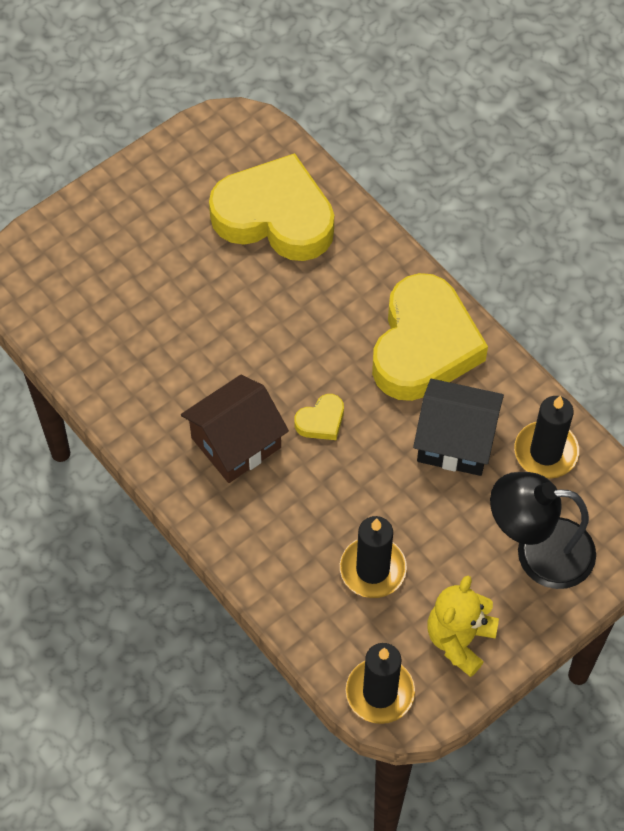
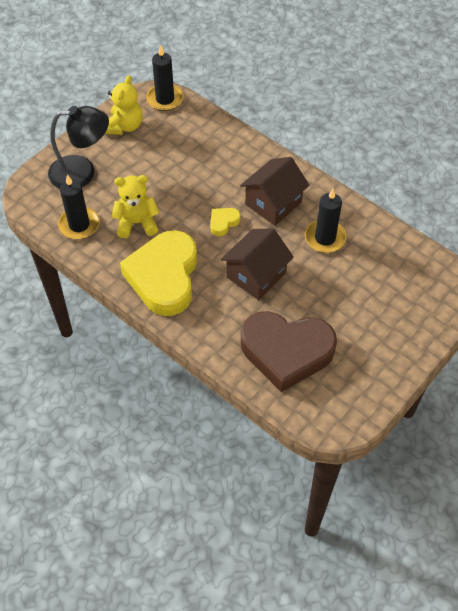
camera: 170 degrees right, 5 degrees down
(275, 217) = (286, 352): yellow heart -> brown heart
(290, 328) = (256, 275): none -> brown house
(372, 569) = (178, 151): black candle -> black candle (325, 238)
(455, 441) = (137, 223): black house -> yellow teddy bear

